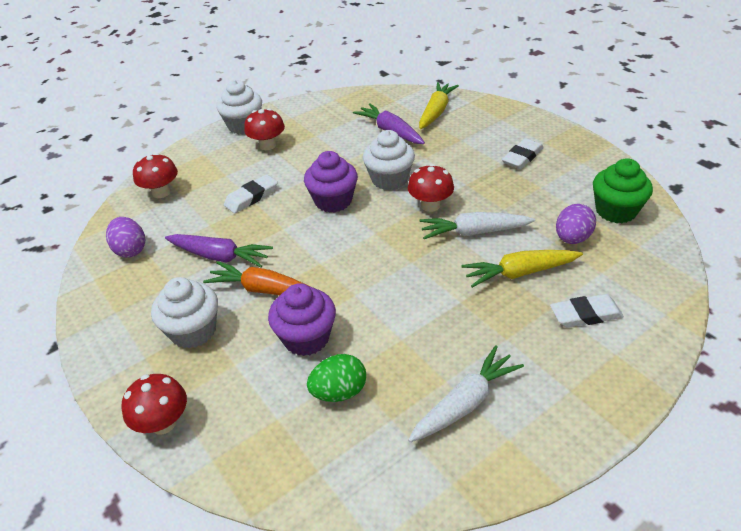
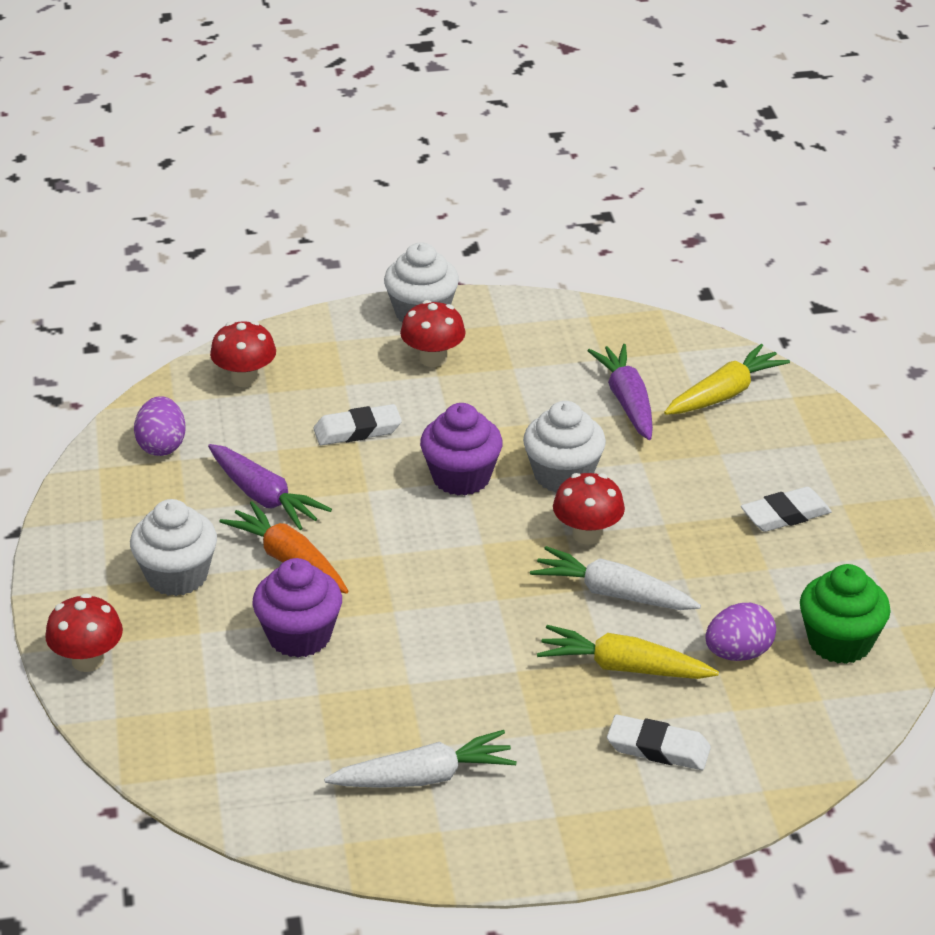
camera: 25 degrees right, 5 degrees down
(339, 392) = (293, 708): green egg -> none

